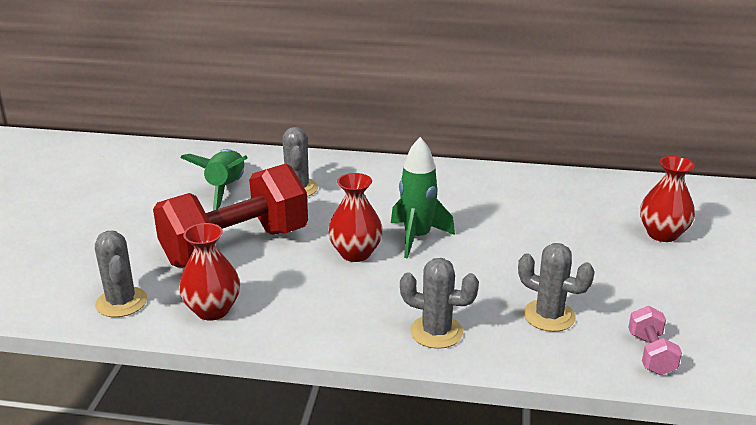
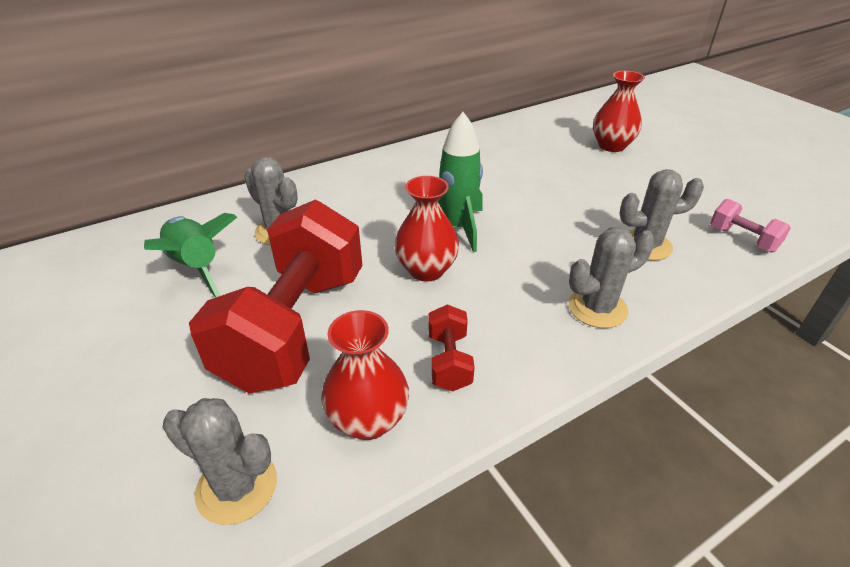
camera: 40 degrees left, 10 degrees up
(294, 308) = (449, 361): none -> red dumbbell

